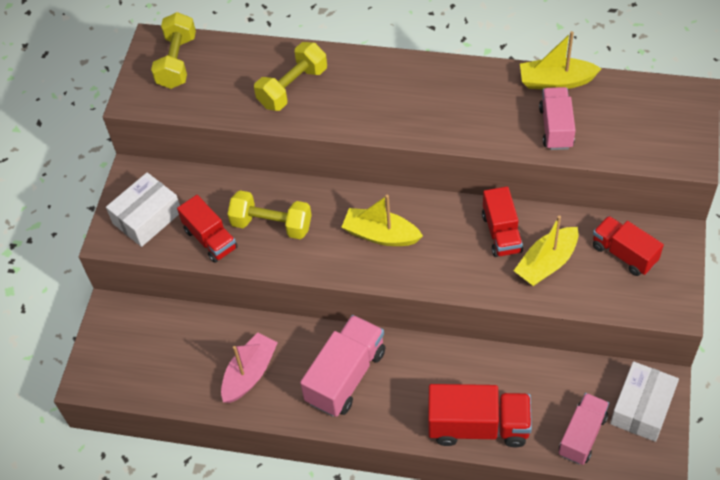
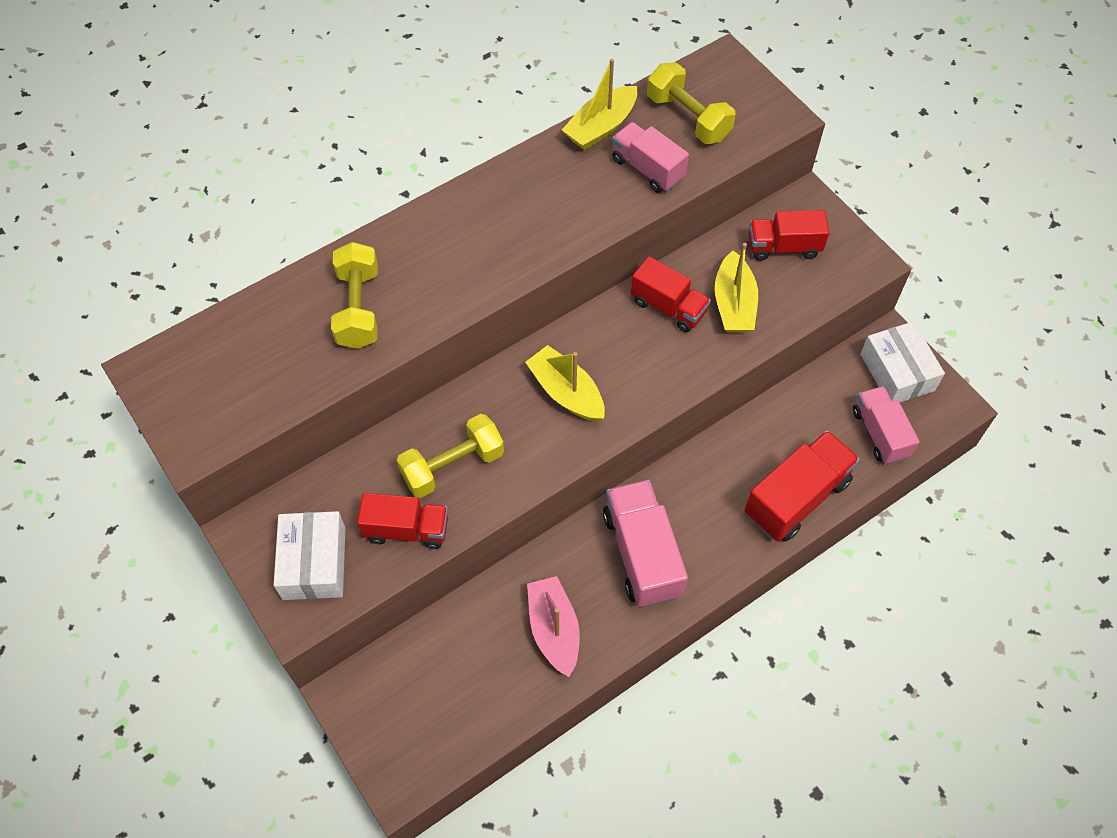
camera: 50 degrees left, 5 degrees up
(177, 62) = (198, 372): yellow dumbbell -> yellow dumbbell (688, 118)
(380, 235) = (566, 392): yellow boat -> yellow boat turned 75 degrees clockwise

